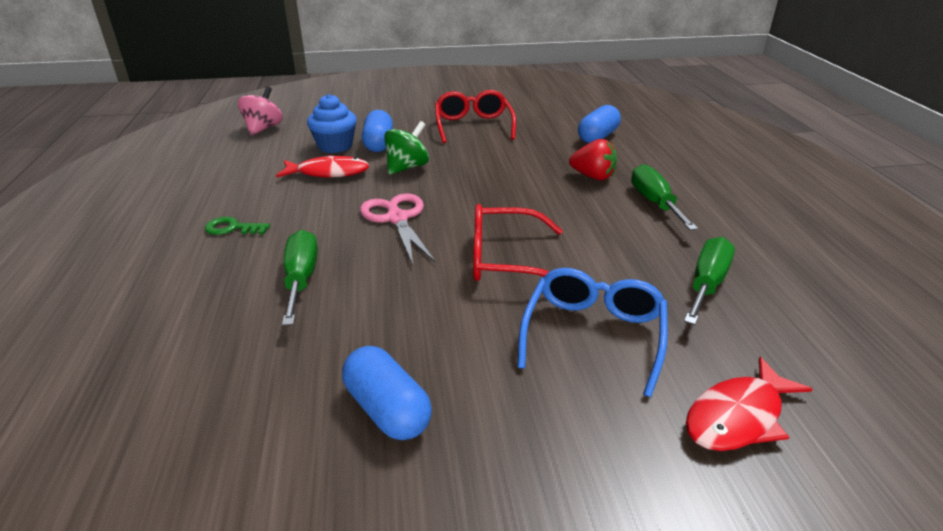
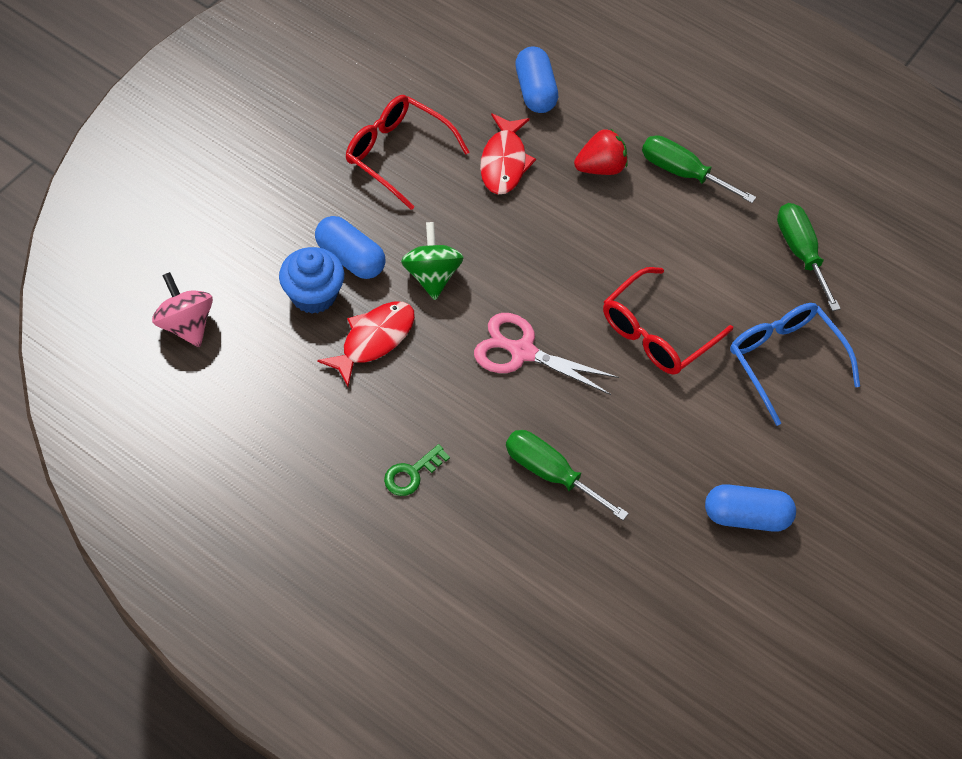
camera: 50 degrees left, 25 degrees up
(738, 417) = (907, 362): red fish -> red fish (504, 162)

